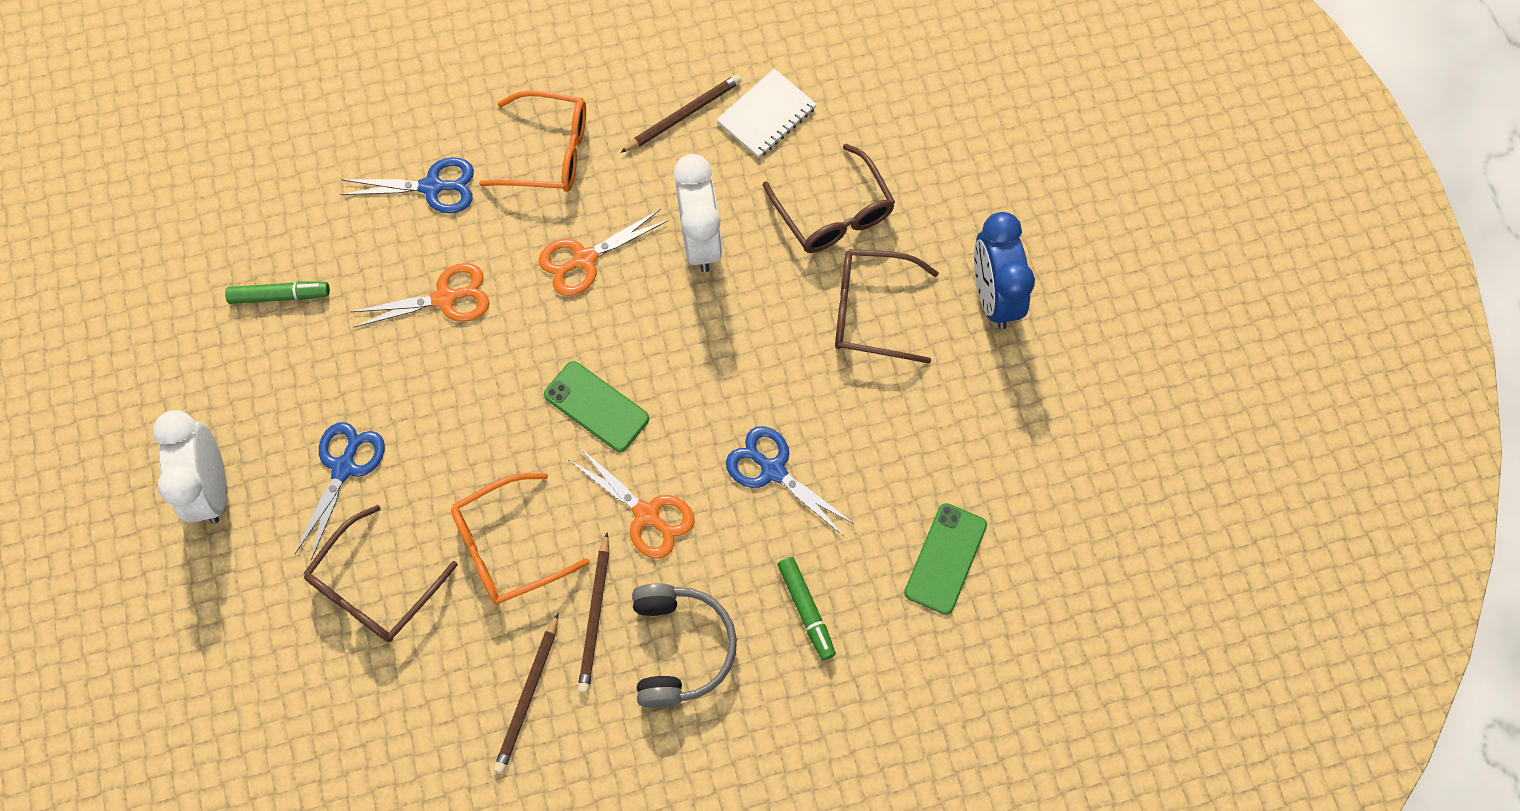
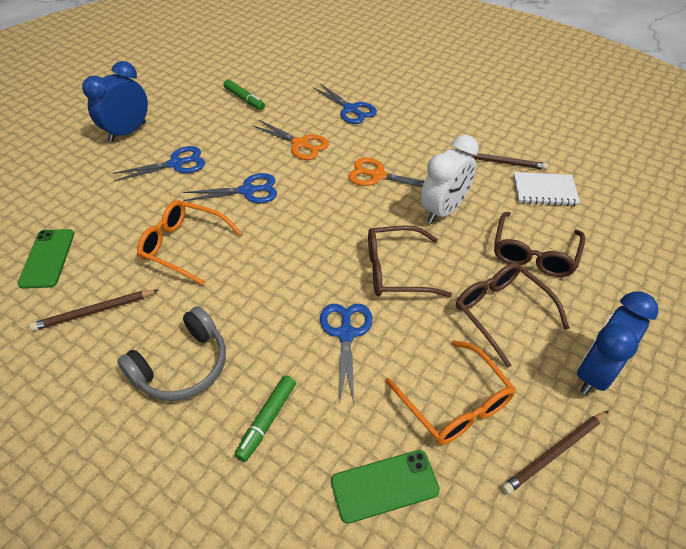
camera: 50 degrees right, 20 degrees down
(212, 488) = (128, 132): white clock -> blue clock
(374, 587) = (117, 211): brown glasses -> brown glasses (396, 270)
(476, 418) = (248, 191): none -> blue scissors
(548, 152) = (416, 132): orange glasses -> orange glasses (455, 403)
(595, 616) = (172, 310): brown pencil -> brown pencil (555, 453)
(596, 406) = (302, 230): green phone -> green phone (47, 258)
(647, 514) = (258, 292): orange scissors -> none

